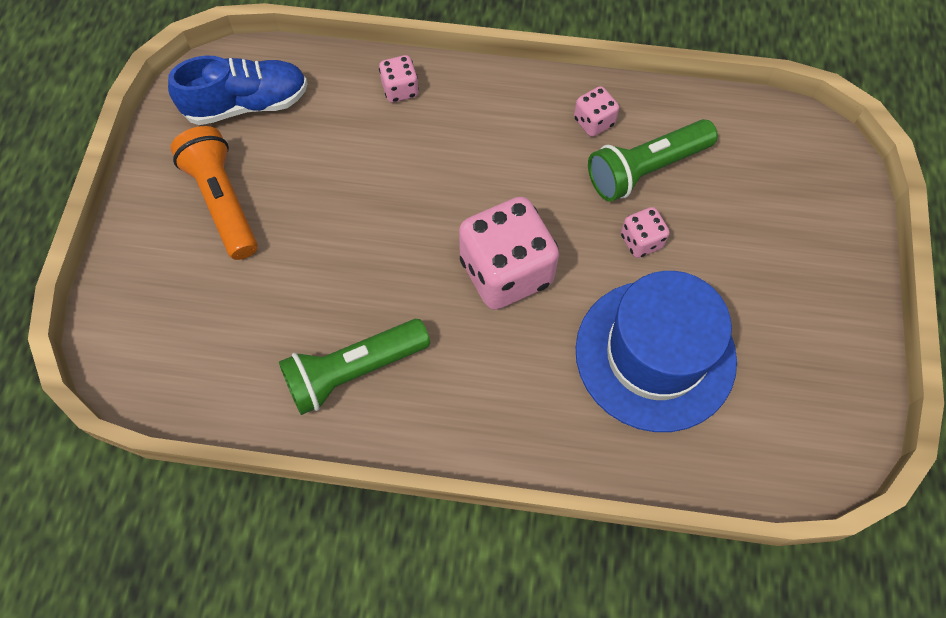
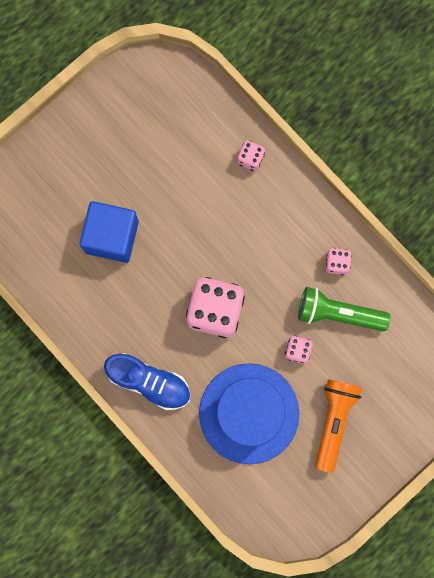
camera: 40 degrees right, 15 degrees up
(223, 201) = (107, 155): orange flashlight -> orange flashlight (334, 421)
(247, 104) = (163, 102): blue shoe -> blue shoe (149, 382)
(305, 285) = (111, 236): none -> blue cube
(353, 371) = (100, 302): green flashlight -> none

